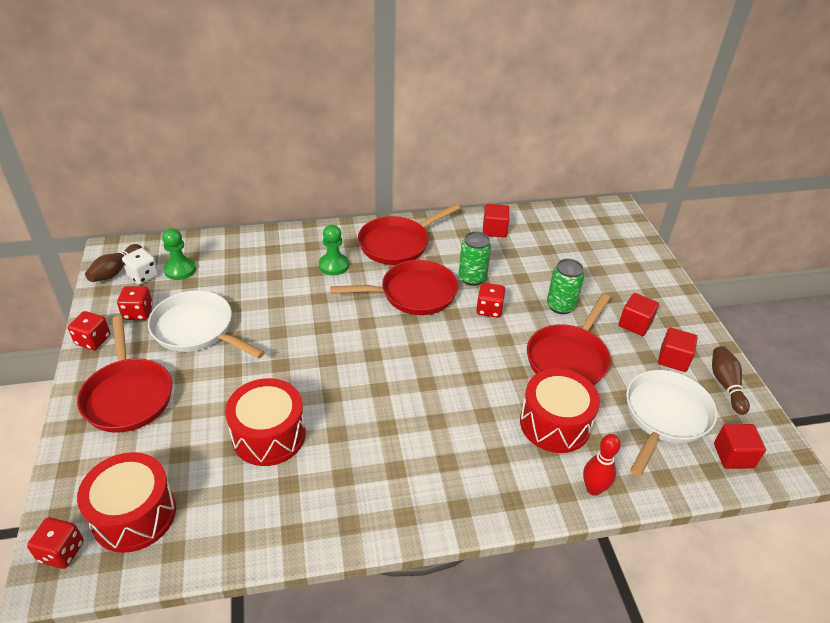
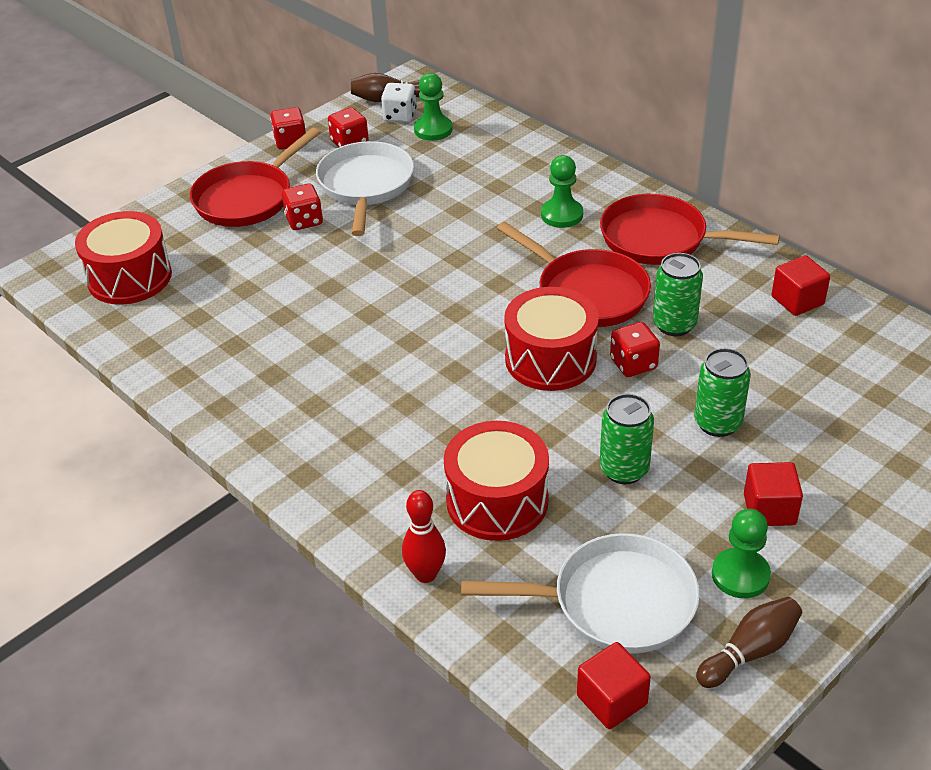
camera: 60 degrees right, 0 degrees up
(61, 552) = (68, 263): red dice -> red dice (304, 221)
(269, 435) = (279, 302): red drum -> red drum (550, 359)
(568, 358) = (624, 469): red pan -> green can
(673, 359) = (740, 575): red cube -> green pawn

